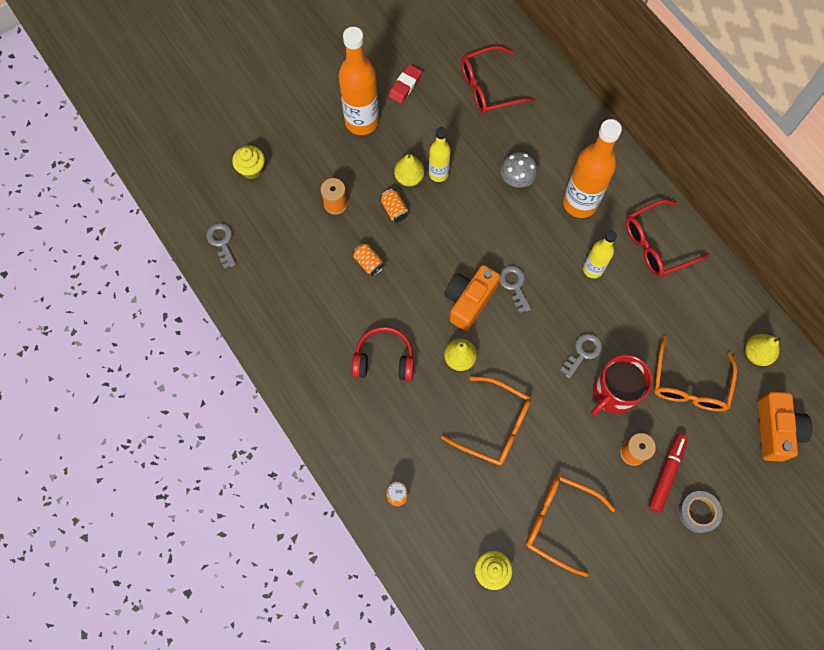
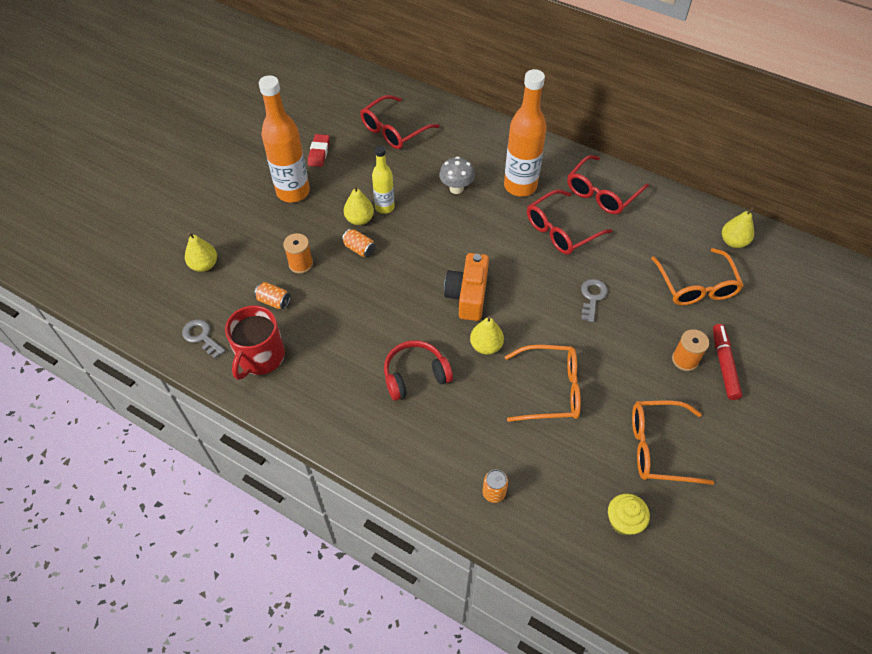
camera: 25 degrees left, 15 degrees down
(251, 169) = (204, 265): yellow cupcake -> yellow pear
(368, 263) = (357, 300): orange can -> orange can (274, 301)
(514, 285) = (501, 268): grey key -> none
(592, 269) = (561, 230): yellow bottle -> red glasses
(613, 393) = (638, 318): red mug -> red mug (260, 357)
(698, 512) = (771, 384): grey tape -> none
(775, 430) = (787, 292): orange camera -> none

